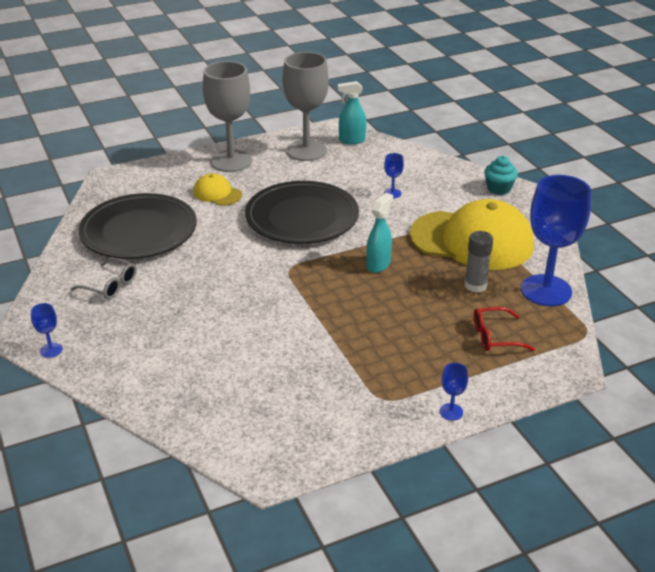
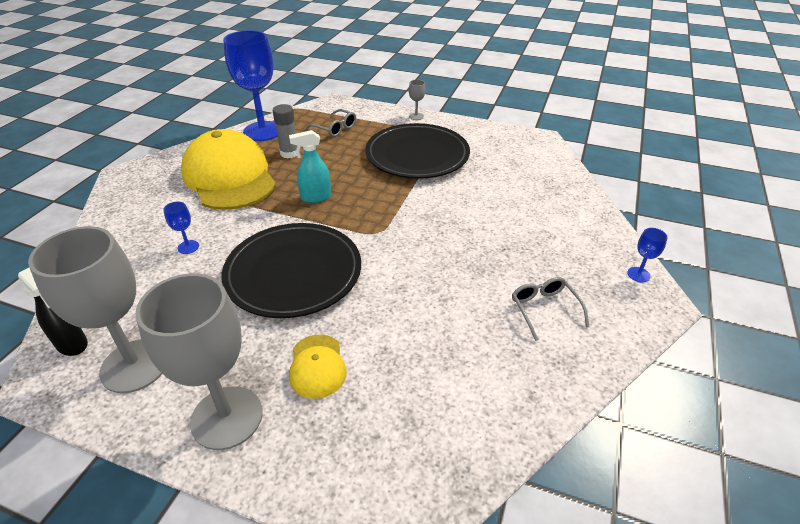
camera: 135 degrees left, 5 degrees up
(139, 231) = (459, 366): black plate -> black plate (417, 155)
(351, 140) = (72, 344): turquoise spray bottle -> black spray bottle
(451, 412) = (416, 116): blue goblet -> grey goblet
(495, 337) = (335, 128): red glasses -> grey glasses
(499, 188) = (122, 199): turquoise cupcake -> none

